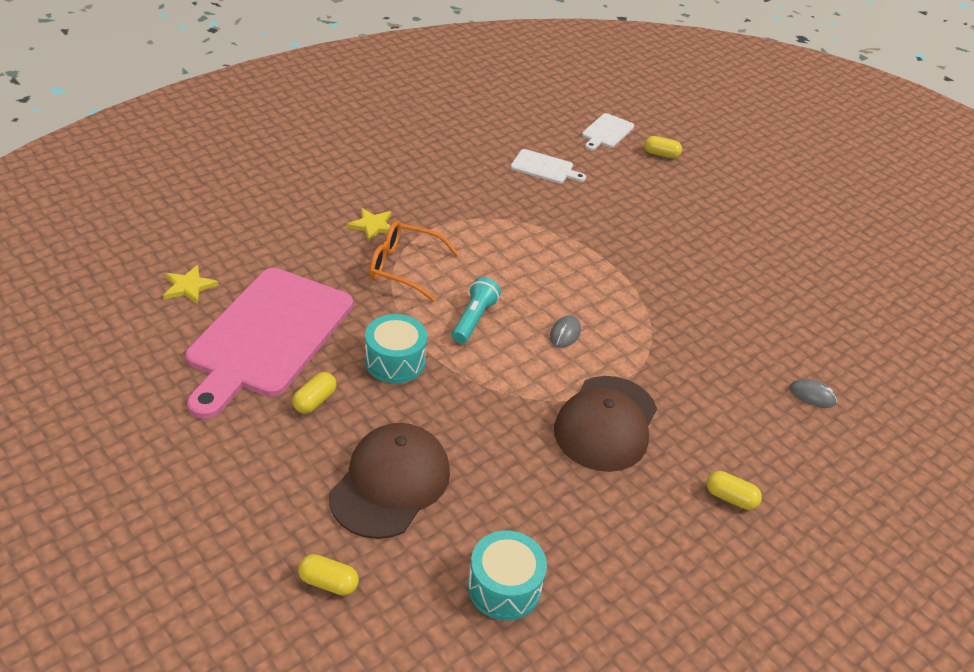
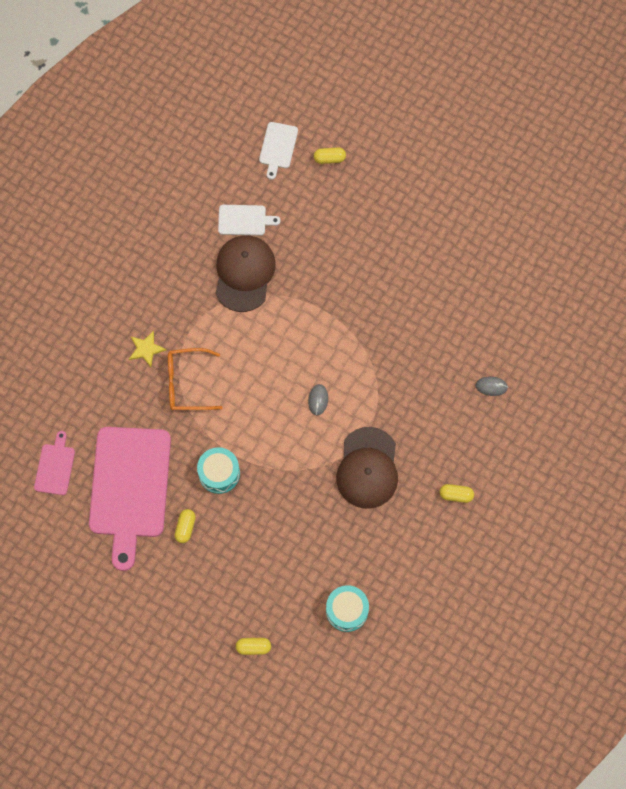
camera: 15 degrees left, 30 degrees up
(188, 286) = (55, 467): yellow star -> pink cutting board
(390, 483) = (257, 569): brown cap -> brown cap (244, 273)
(474, 319) = (254, 413): turquoise flashlight -> none

